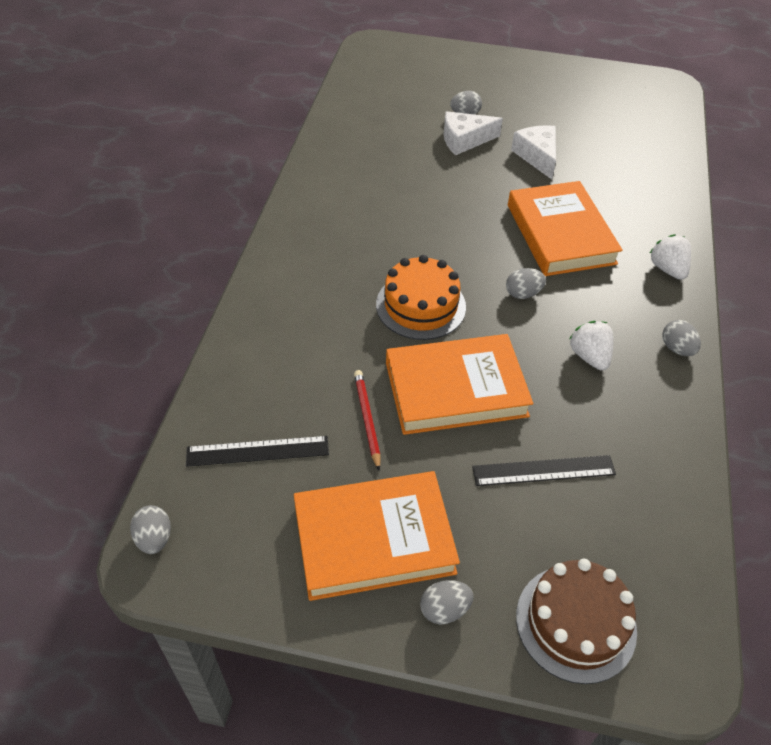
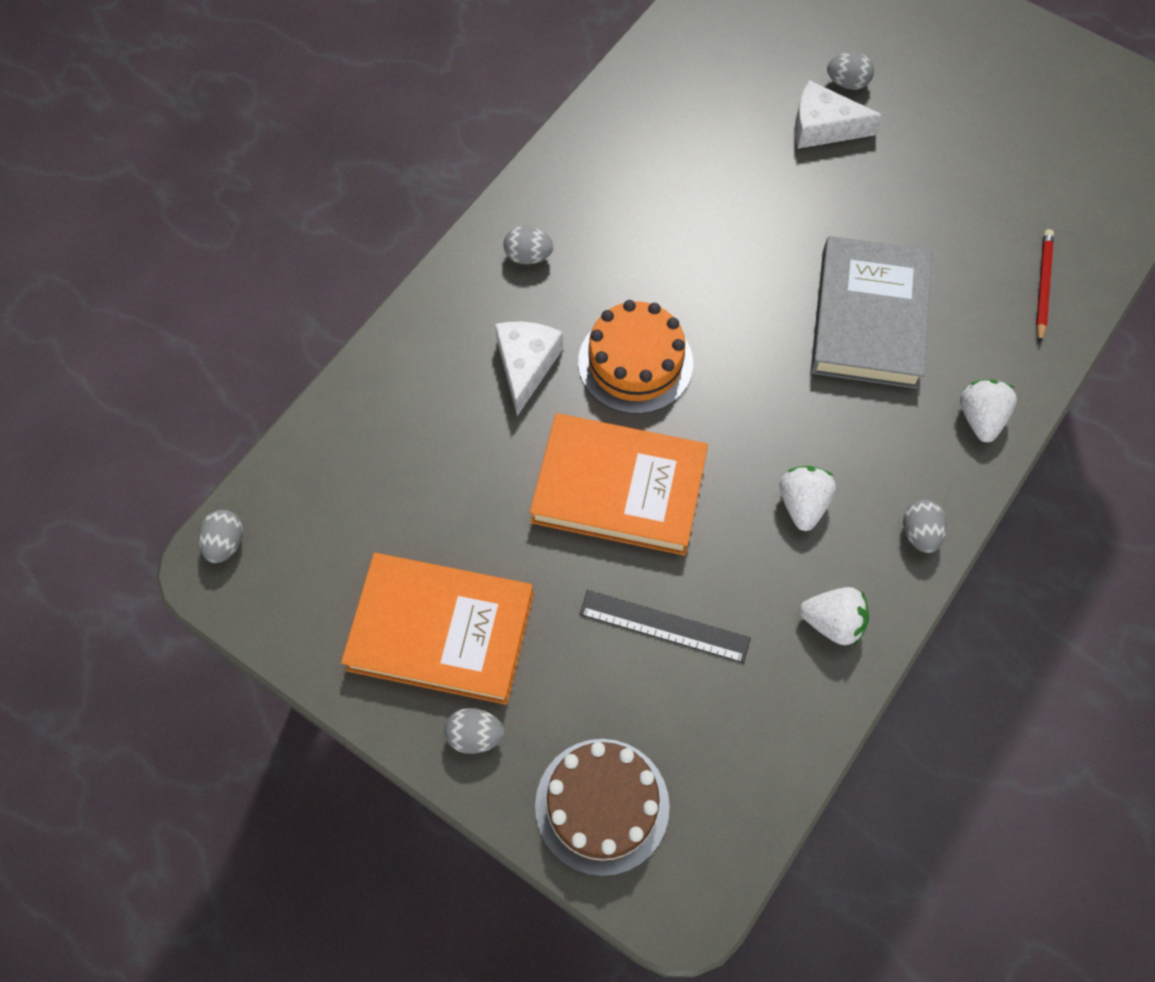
camera: 25 degrees right, 15 degrees up
(257, 451) = (367, 484): black ruler -> none
(367, 419) = (501, 489): red pencil -> red pencil (1042, 286)
(523, 294) = (770, 389): grey egg -> grey egg (528, 256)
(537, 156) = (908, 185): white cheese -> white cheese (526, 365)
(560, 234) = (868, 318): orange book -> grey book
(658, 424) = (833, 622): none -> white strawberry

